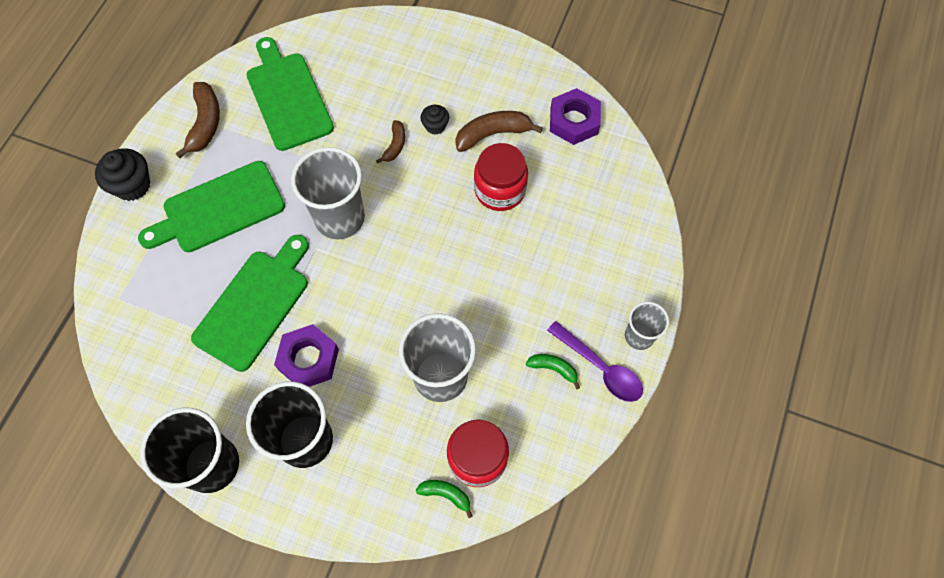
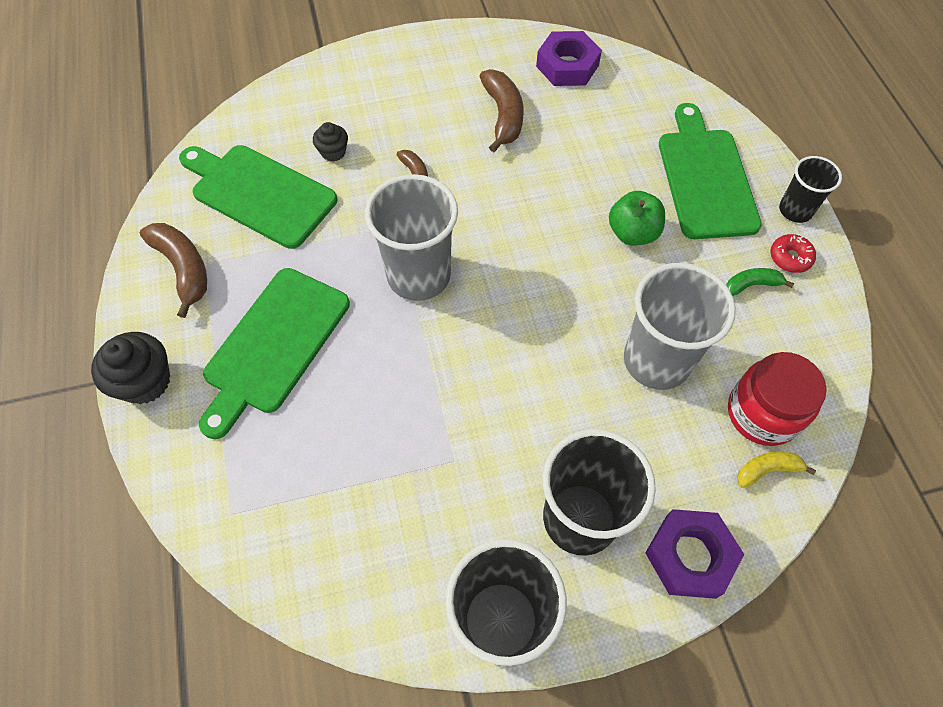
camera: 35 degrees left, 5 degrees down
(254, 305) = (401, 417): green cutting board -> green cutting board (705, 178)
(308, 359) = (509, 433): purple nut -> purple nut (690, 556)
(435, 126) = (440, 138): black cupcake -> black cupcake (333, 152)
(446, 494) = (767, 470): green banana -> yellow banana
(493, 134) = (503, 116): brown banana -> brown banana turned 135 degrees clockwise
(500, 190) = (554, 159): red jar -> none
(505, 278) = (632, 233): none -> green apple
(600, 368) = (790, 258): purple spoon -> red donut
(639, 336) = (795, 210): grey cup -> black cup

